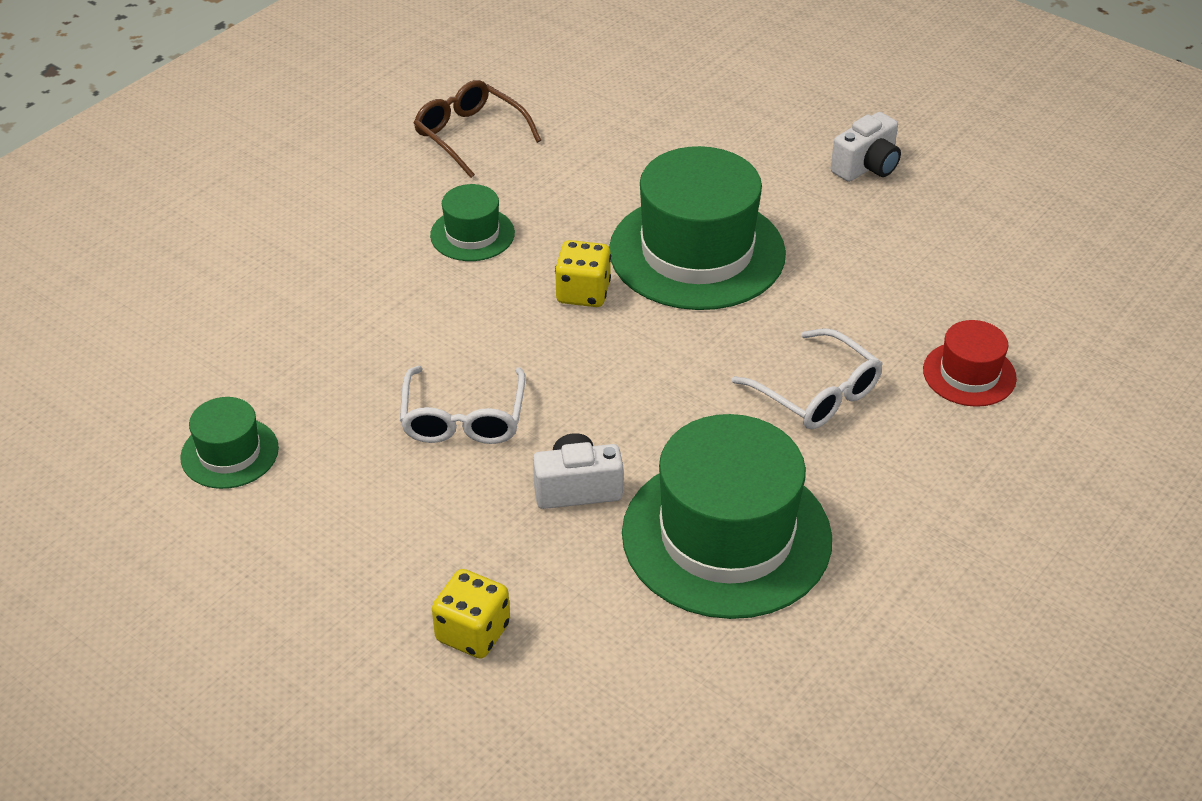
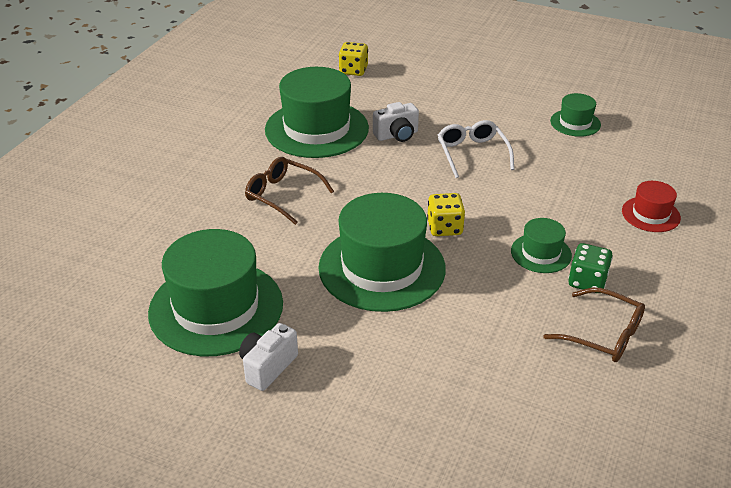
camera: 165 degrees right, 5 degrees down
(441, 191) = (587, 281): none -> green dice
(473, 632) = (415, 84): yellow dice -> yellow dice (353, 70)
(816, 393) = (283, 195): white glasses -> brown glasses
(927, 239) = (216, 308): none -> green hat
(969, 374) = (190, 220): red hat -> red hat (650, 214)

